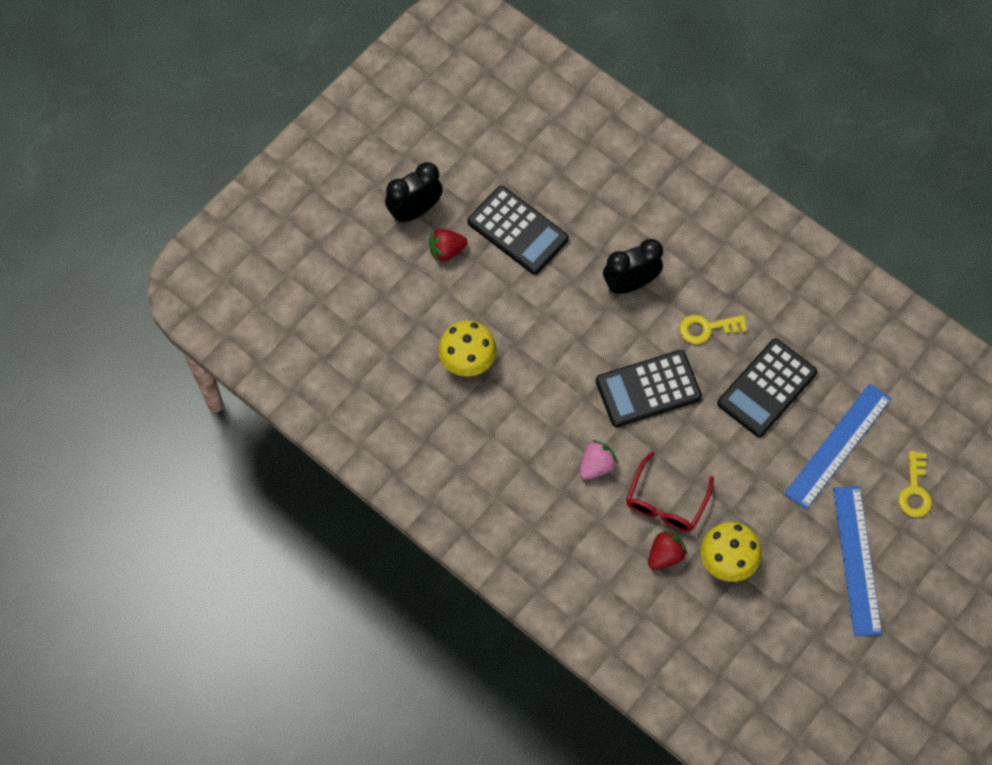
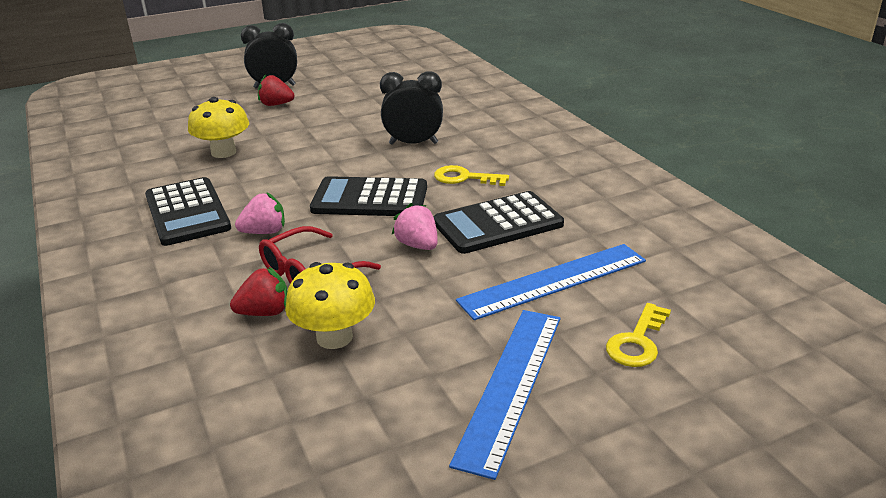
camera: 25 degrees right, 35 degrees down
(517, 231) = (343, 106): black calculator -> black calculator (187, 212)
(722, 439) = (418, 245): none -> pink strawberry

